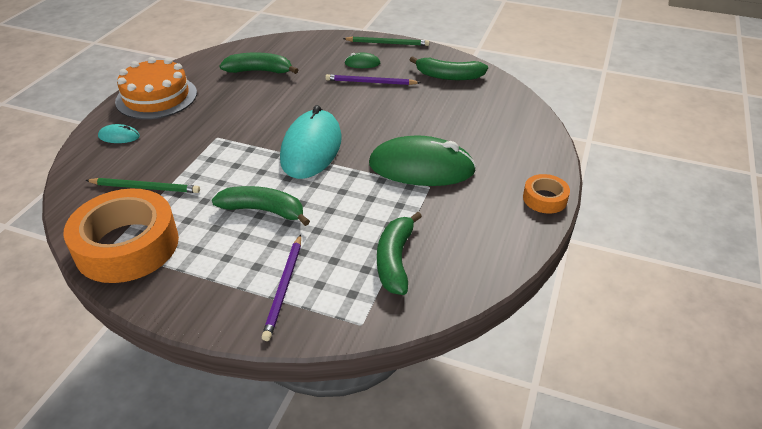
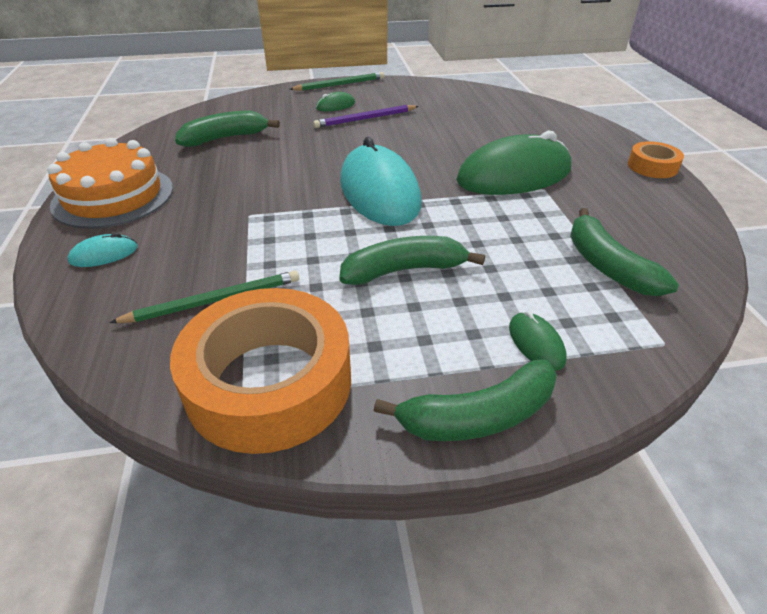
camera: 30 degrees left, 0 degrees up
(284, 288) = (536, 343): purple pencil -> green mouse
(449, 76) = (435, 97): green banana -> green banana (479, 416)

